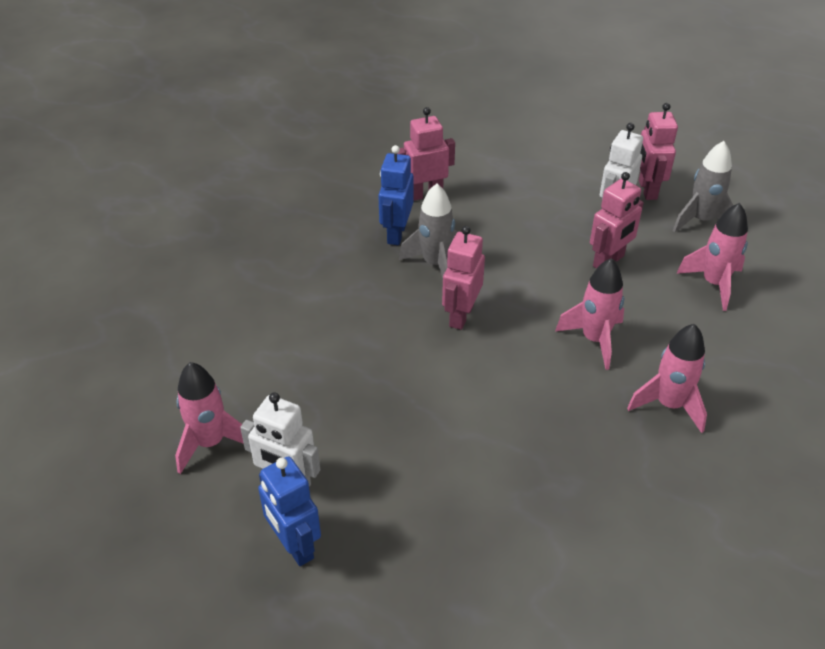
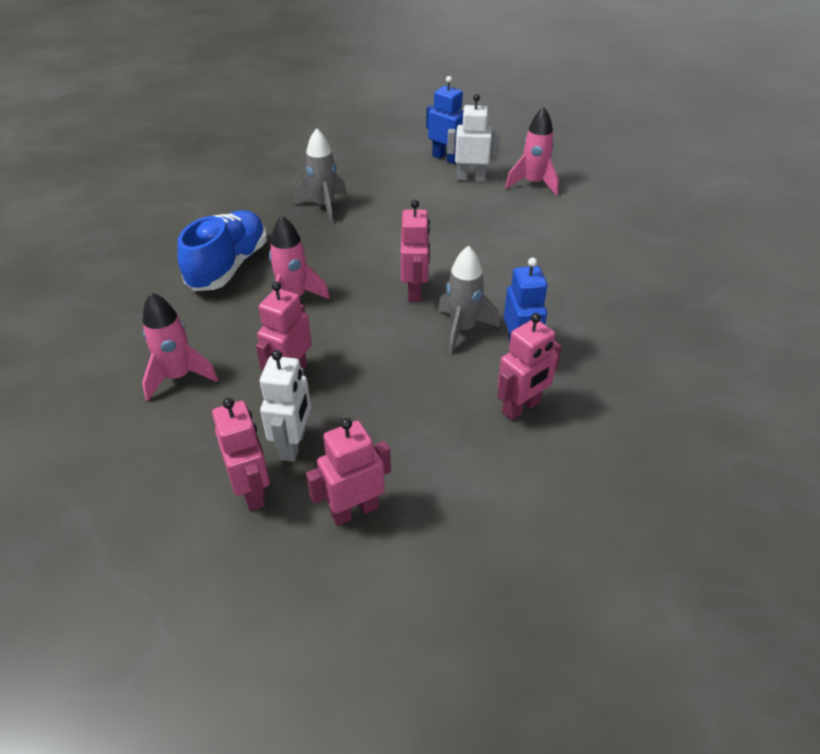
camera: 160 degrees right, 0 degrees up
(576, 165) = (354, 511): none -> pink robot
(669, 405) = (228, 266): pink rocket -> blue shoe
(701, 221) = (183, 458): grey rocket -> grey rocket (324, 206)

